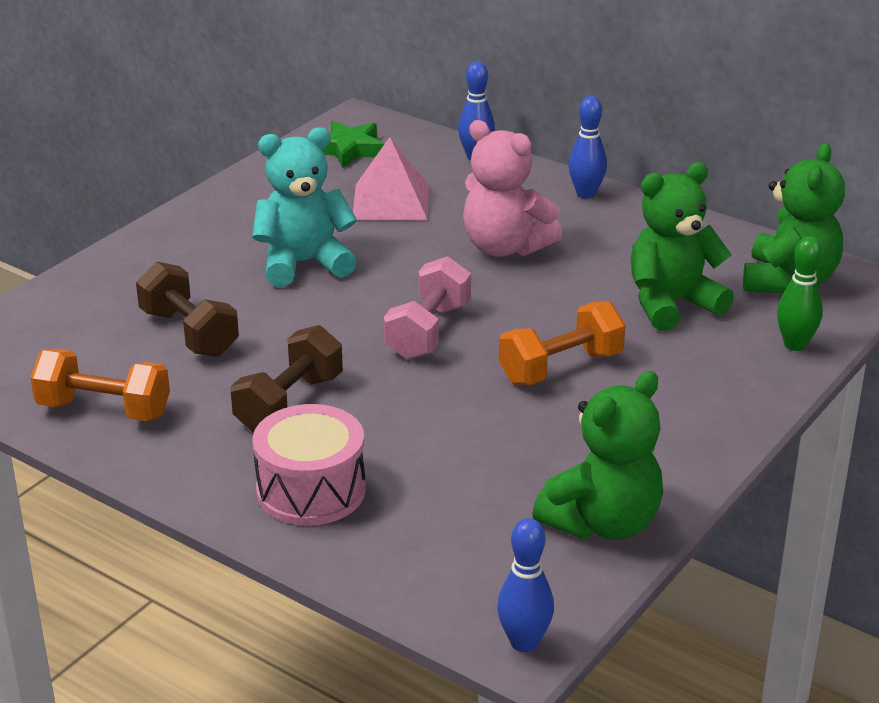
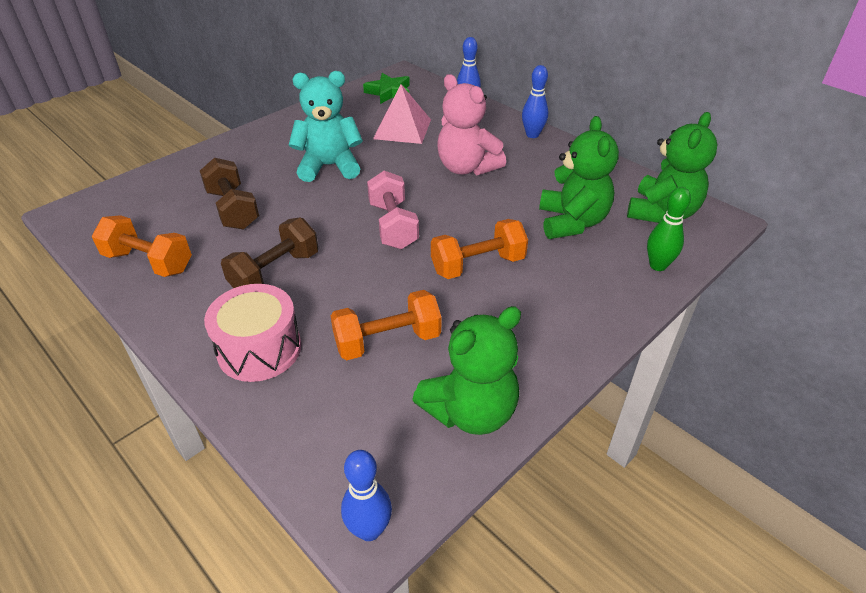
camera: 10 degrees right, 10 degrees up
(428, 332) = (393, 225): pink dumbbell -> pink dumbbell turned 45 degrees counterclockwise
(473, 464) = (387, 341): none -> orange dumbbell
(671, 304) = (572, 222): green teddy bear -> green teddy bear turned 105 degrees clockwise

